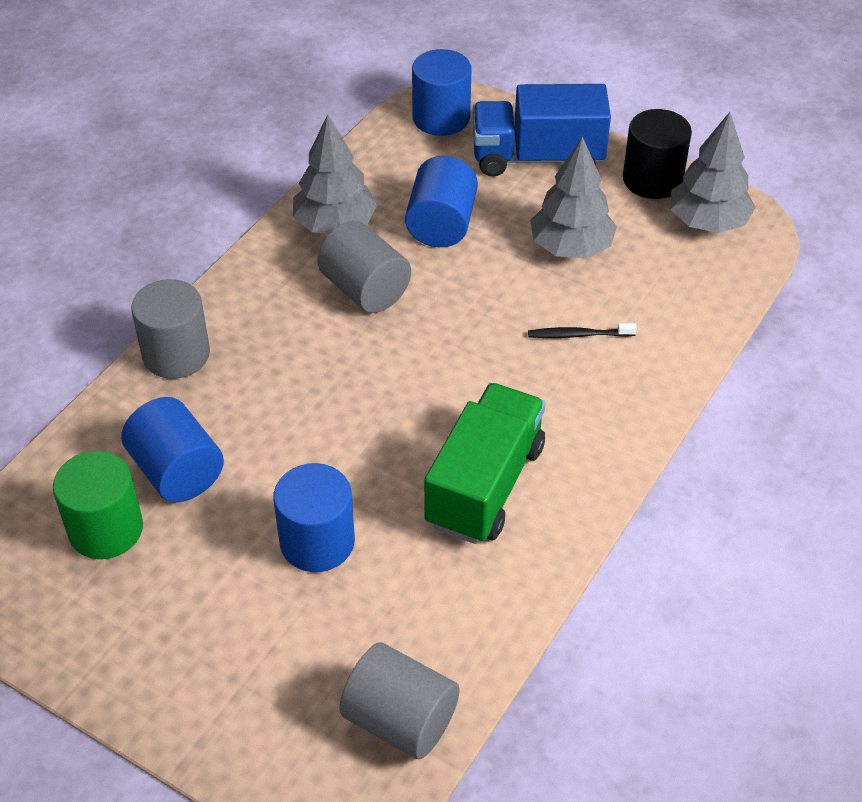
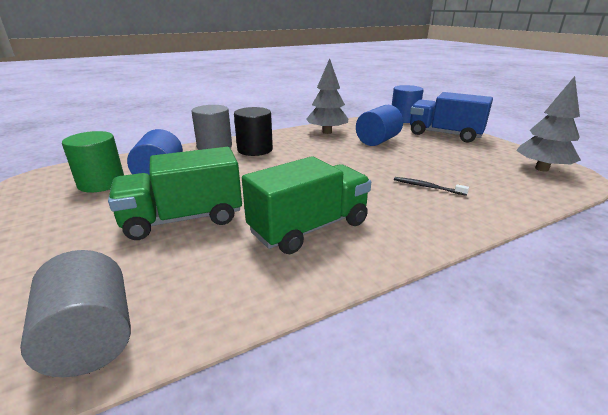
camera: 30 degrees right, 20 degrees down
(317, 542) = (183, 219): blue cylinder -> green truck
(365, 289) = (320, 149): grey cylinder -> none
(571, 247) = (444, 159): grey tree -> none
(652, 179) = (509, 150): black cylinder -> black cylinder (255, 150)

